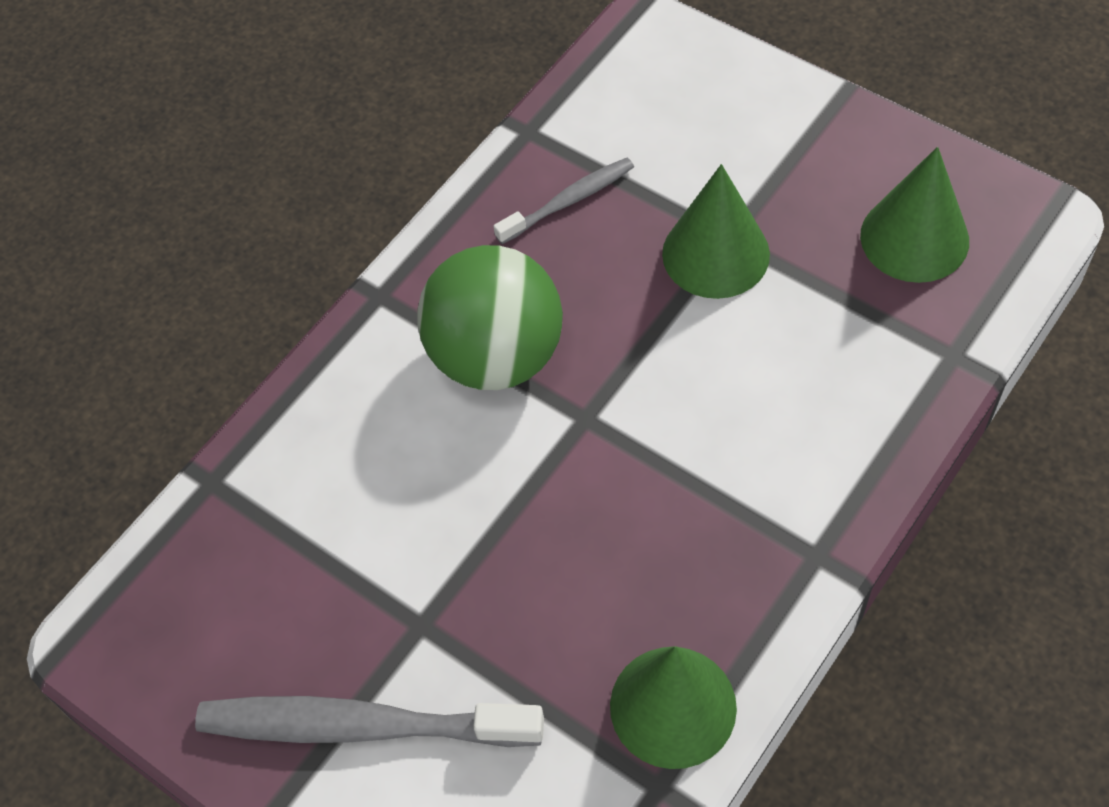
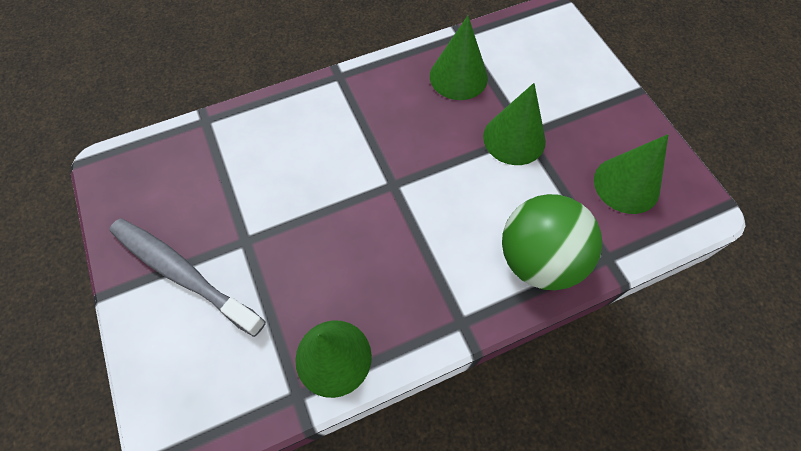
camera: 25 degrees right, 5 degrees up
(496, 356) = (372, 132): green ball -> green ball (538, 259)
(569, 201) = (458, 76): grey toothbrush -> green cone

